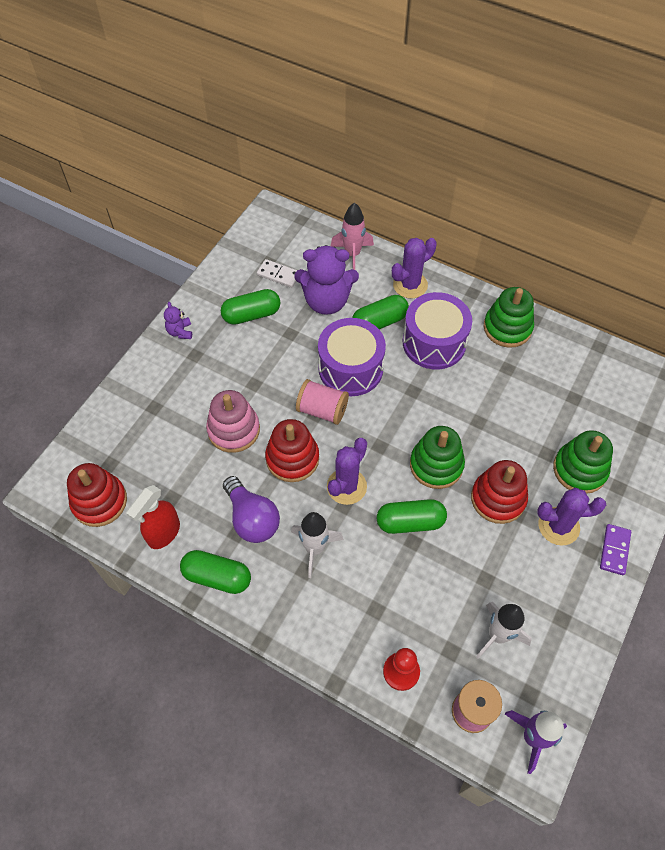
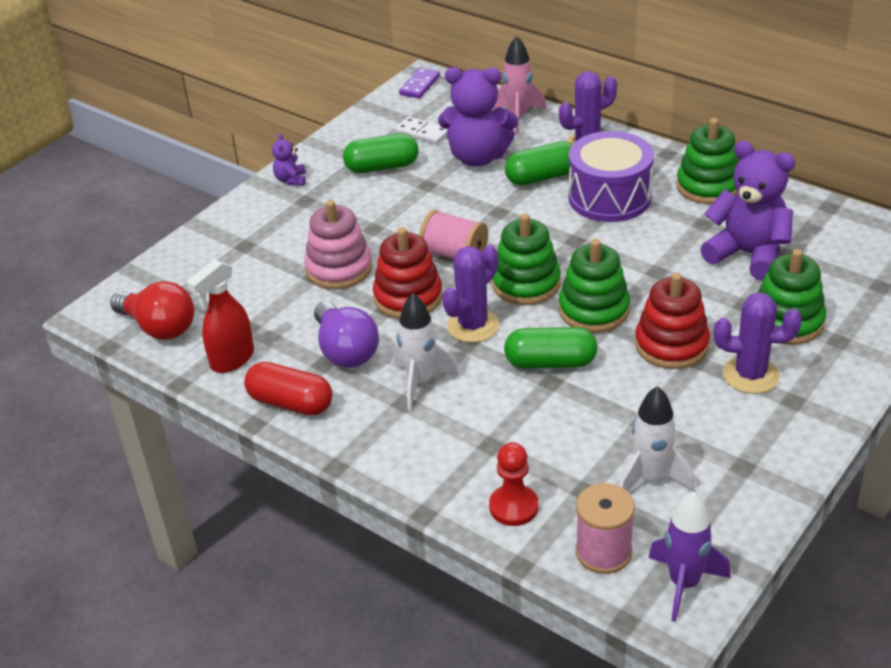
camera: 10 degrees right, 20 degrees down
(99, 501) = (159, 327): red stacking toy -> red light bulb
(217, 577) = (290, 403): green capsule -> red capsule
(350, 368) = (498, 218): purple drum -> none
(381, 439) = (526, 284): none -> green stacking toy
(544, 400) = (748, 254): none -> purple teddy bear
(614, 550) = (825, 402): purple domino -> purple domino (420, 85)

